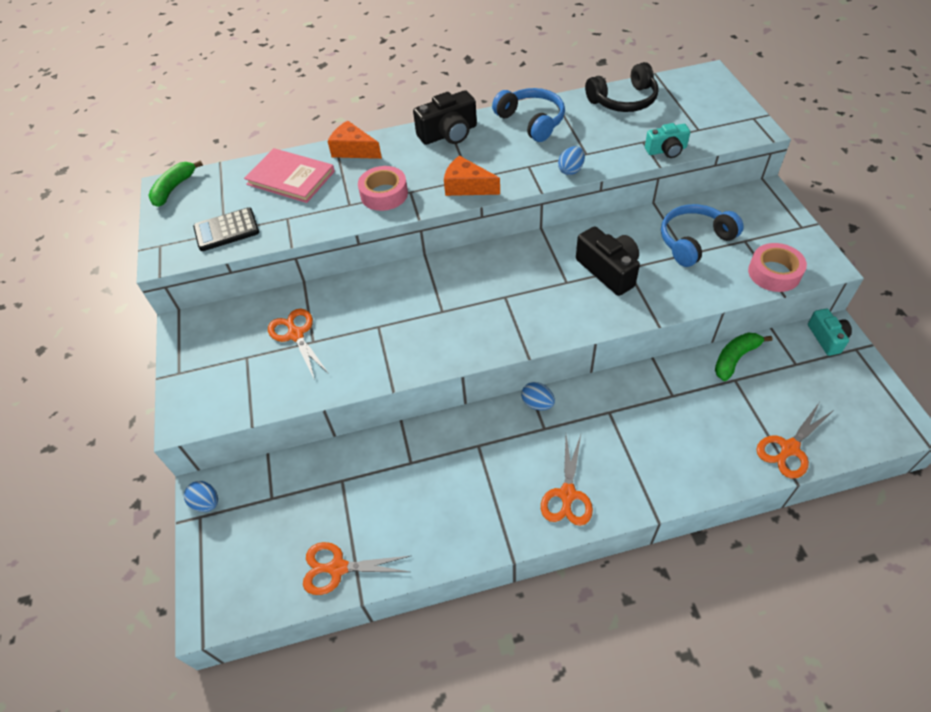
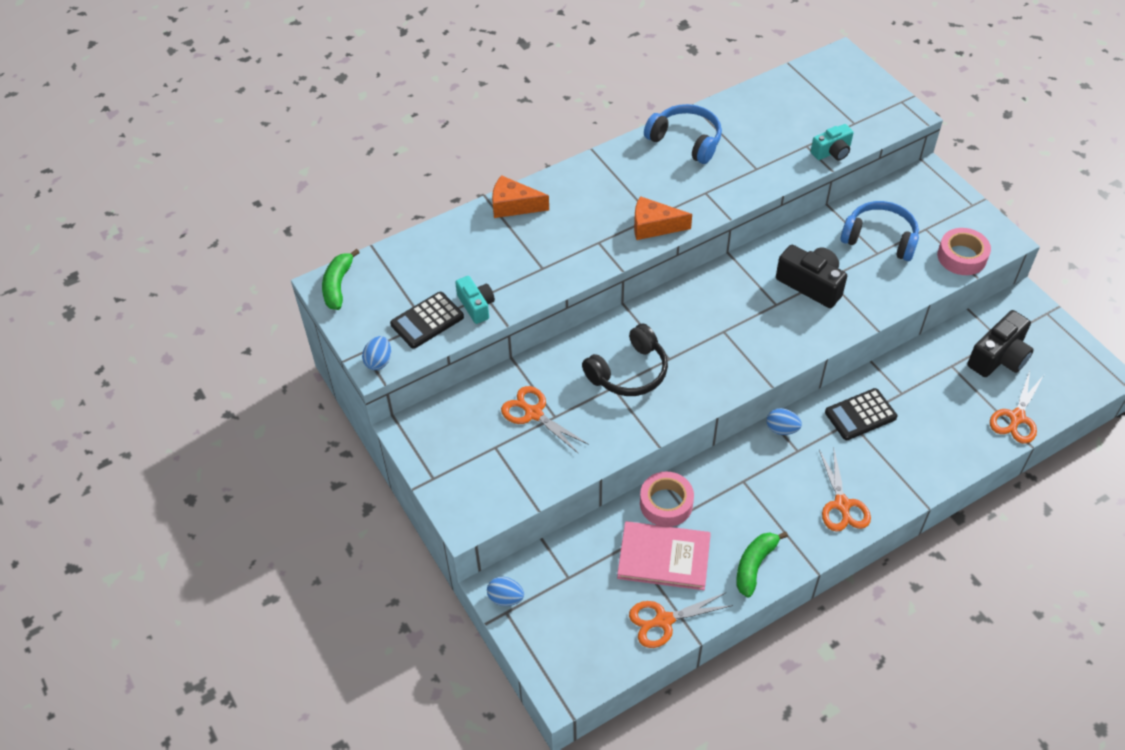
camera: 20 degrees left, 0 degrees up
(291, 178) = (462, 249): pink book -> pink book (664, 557)
(384, 194) = (573, 250): pink tape -> pink tape (666, 503)
(449, 134) = (606, 169): black camera -> black camera (999, 357)
(570, 170) = (748, 190): blue egg -> blue egg (379, 361)
(622, 407) = (860, 415): none -> black calculator
(623, 100) = (769, 101): black headphones -> black headphones (629, 372)
(694, 241) = (880, 238): blue headphones -> blue headphones turned 75 degrees clockwise
(735, 358) = (945, 345): green banana -> green banana (754, 565)
(827, 338) = (1019, 308): turquoise camera -> turquoise camera (476, 306)

